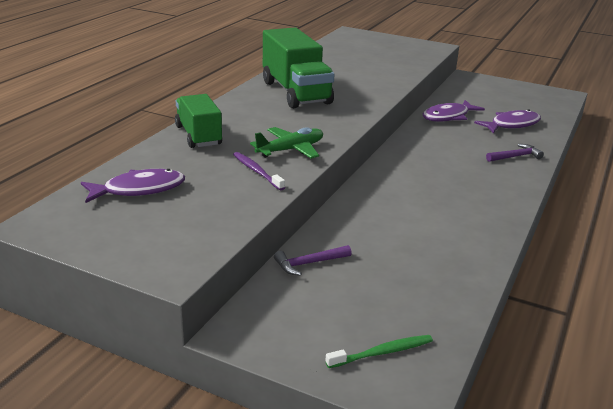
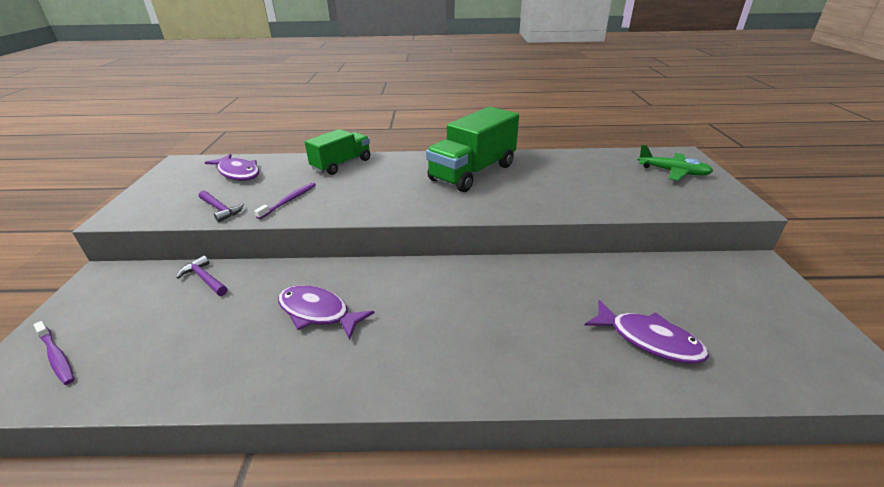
camera: 65 degrees right, 5 degrees up
(290, 150) = (342, 202): green plane -> green plane (673, 172)
(382, 352) = (57, 357): green toothbrush -> purple toothbrush
(448, 116) = (600, 279): purple fish -> purple fish (318, 312)
(515, 156) = (542, 364): purple hammer -> purple hammer (220, 209)

